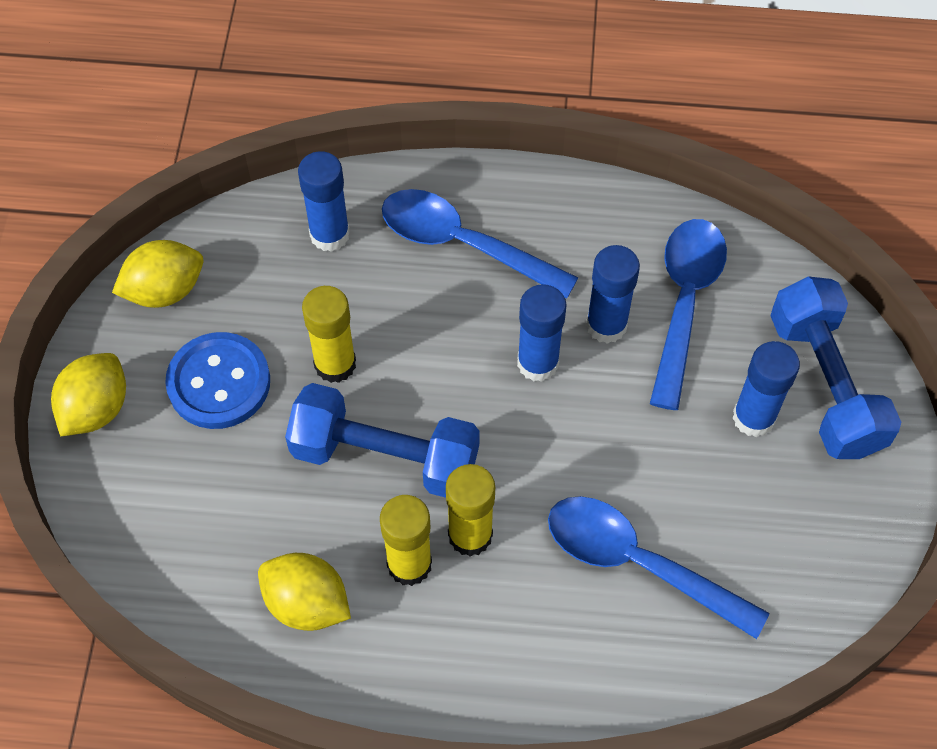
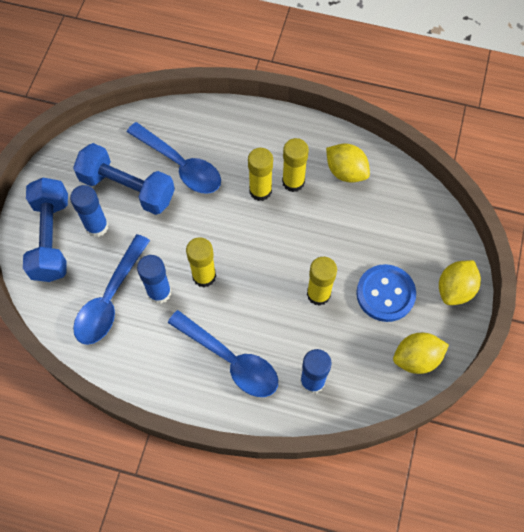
camera: 170 degrees left, 5 degrees up
(385, 457) = (297, 237): blue dumbbell -> blue dumbbell (127, 188)
(538, 363) = (204, 276): blue glue stick -> yellow glue stick

